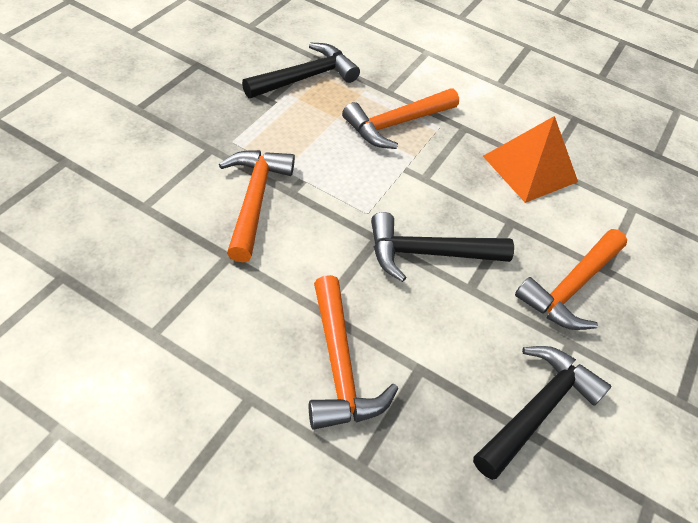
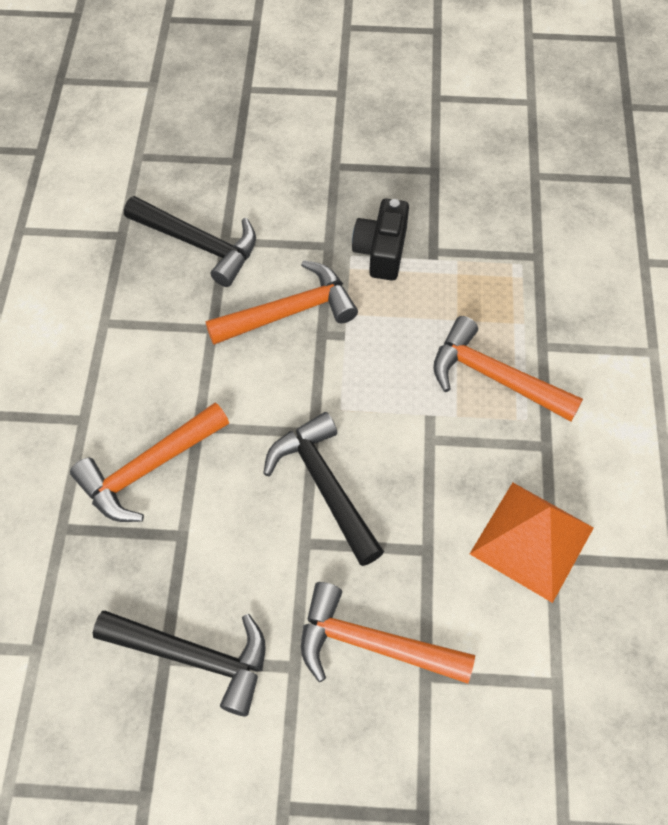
camera: 70 degrees right, 10 degrees up
(244, 124) = (381, 251): none -> black camera
(305, 78) = (495, 263): black hammer -> black hammer (199, 244)

